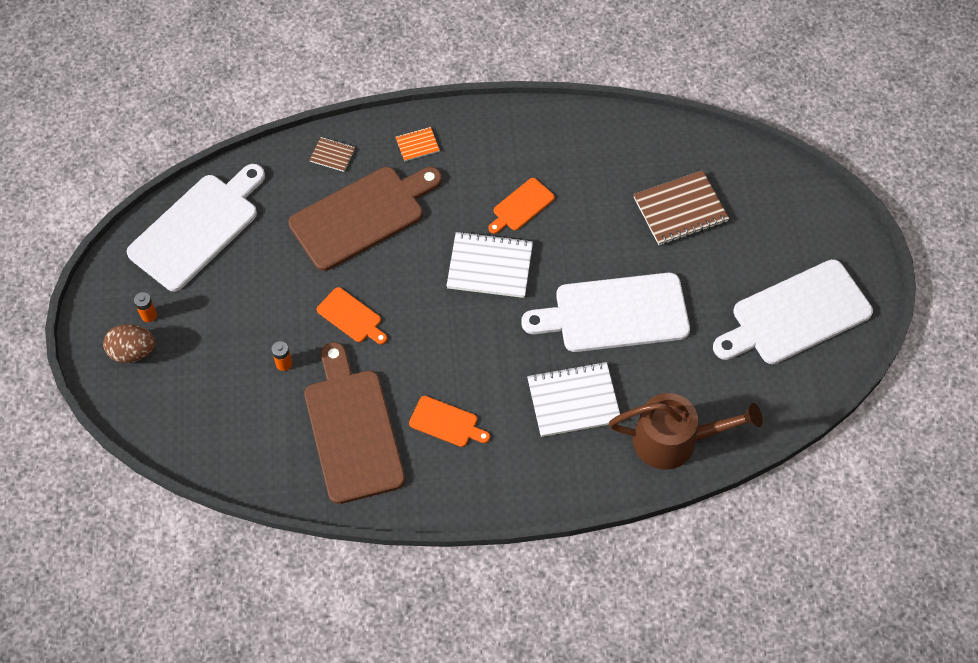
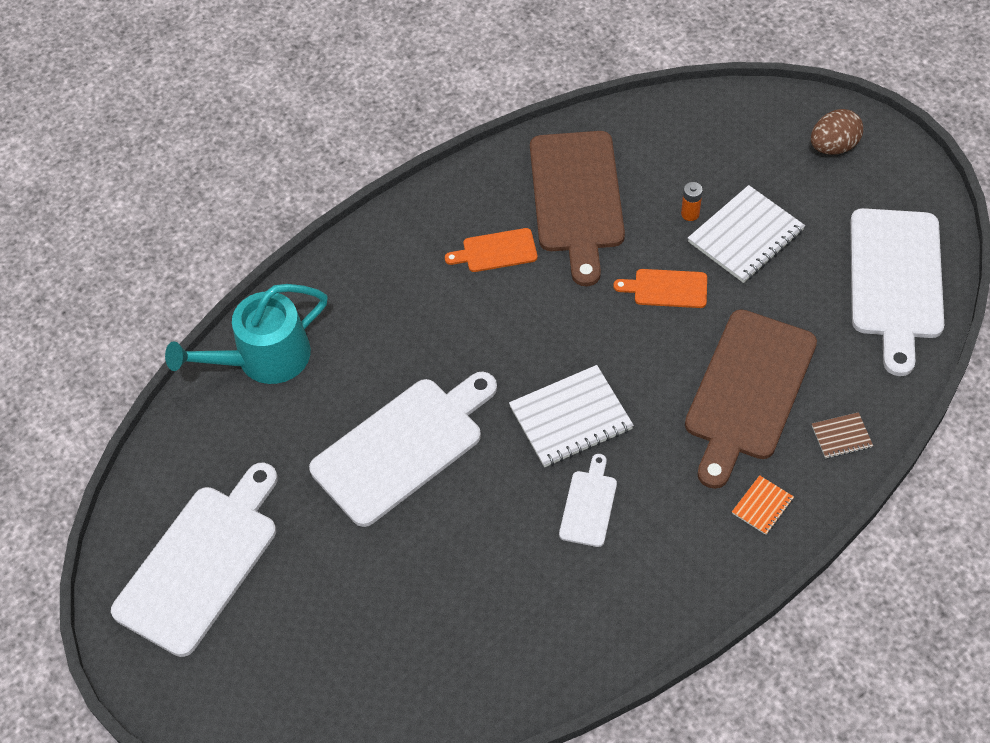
camera: 150 degrees right, 5 degrees down
(149, 315) = (853, 182): orange battery -> none
(352, 430) = (577, 198): brown cutting board -> brown cutting board turned 45 degrees clockwise
(521, 206) = (588, 505): orange cutting board -> white cutting board
(573, 401) = (388, 338): white notebook -> white notebook (745, 236)
(675, 440) = (263, 359): brown watering can -> turquoise watering can
(680, 209) = (405, 612): brown notebook -> none

